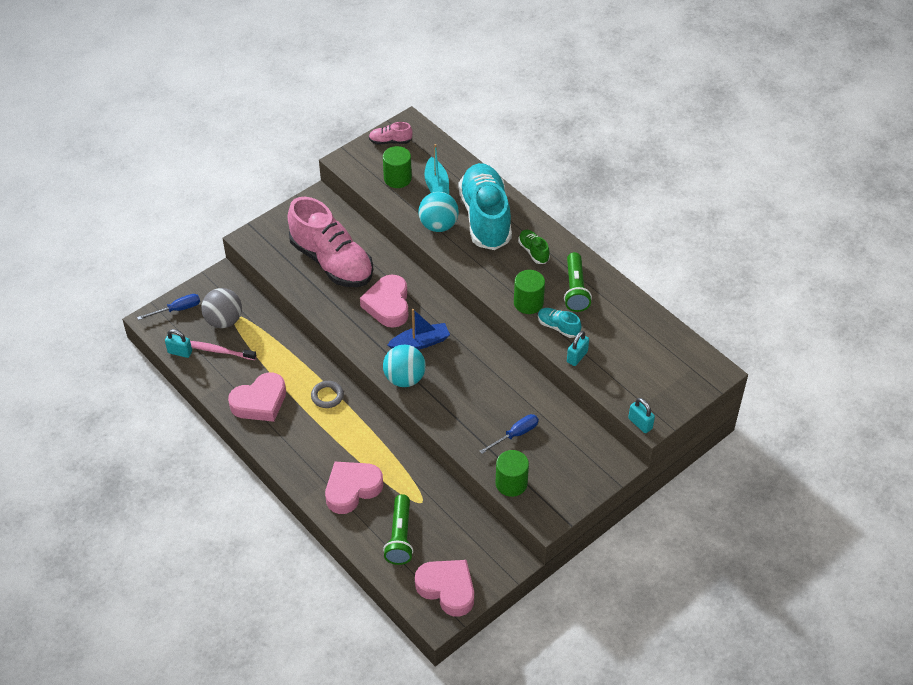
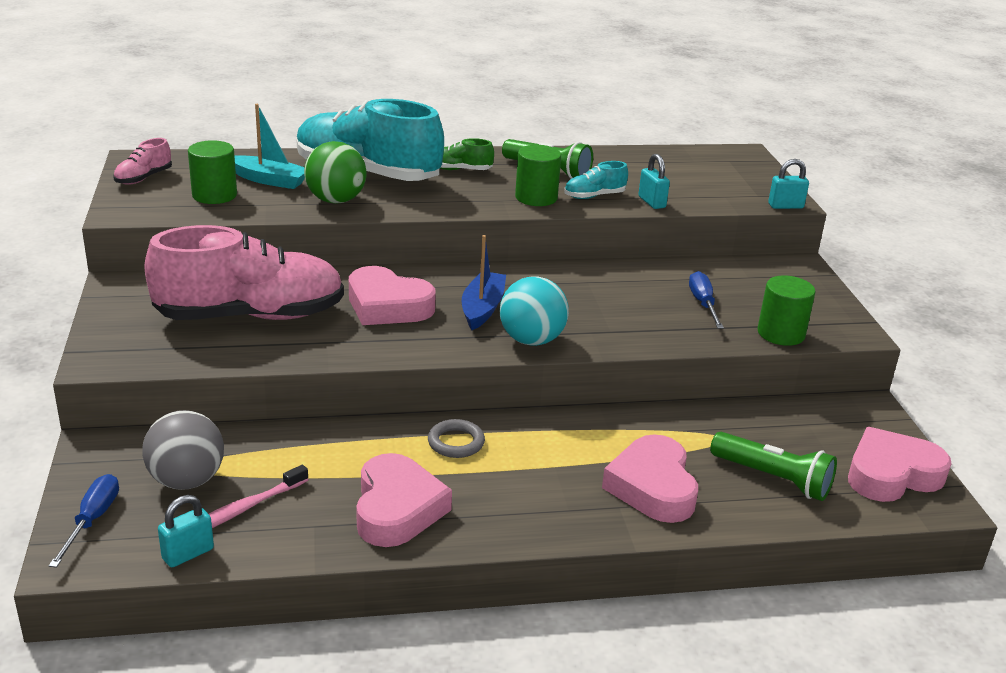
camera: 60 degrees left, 20 degrees down
(438, 225) = (336, 200): turquoise ball -> green ball

